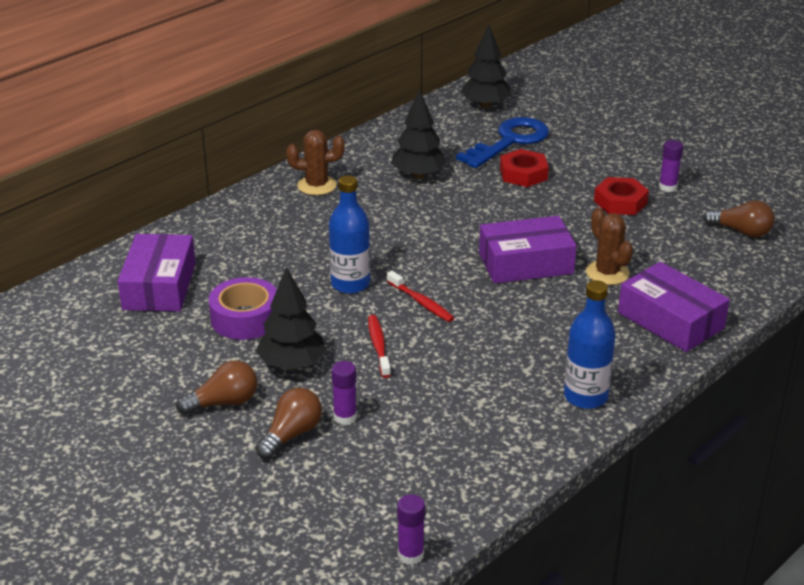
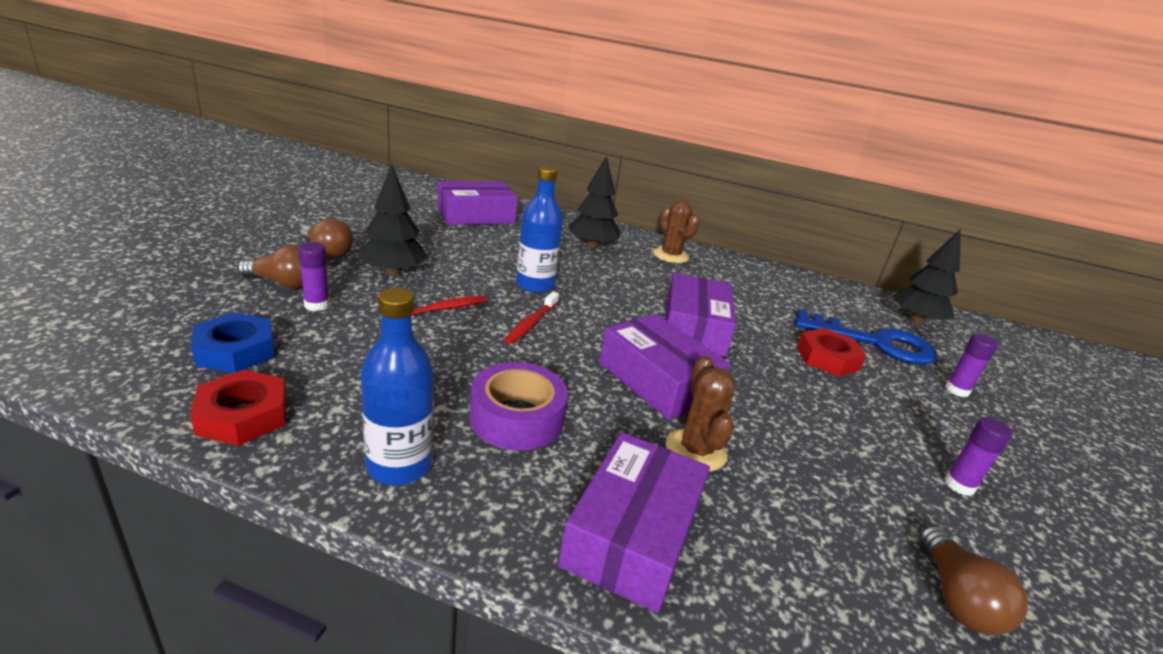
camera: 60 degrees right, 5 degrees down
(245, 318) = (452, 248): purple tape -> purple tape (517, 418)
(410, 555) = (64, 368): purple glue stick -> purple glue stick (956, 390)
(413, 465) = (235, 351): none -> blue nut
(418, 175) = (744, 298): black tree -> black tree (592, 246)
(458, 220) = (694, 328): none -> purple box
(607, 273) = (695, 450): brown cactus -> brown cactus turned 45 degrees counterclockwise
(620, 202) = (866, 442): red nut -> red nut (243, 415)

